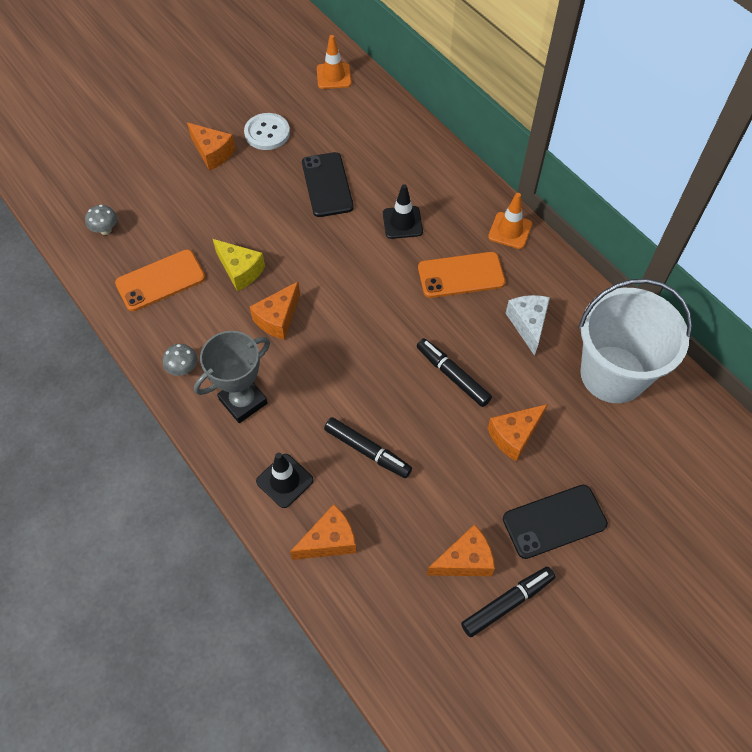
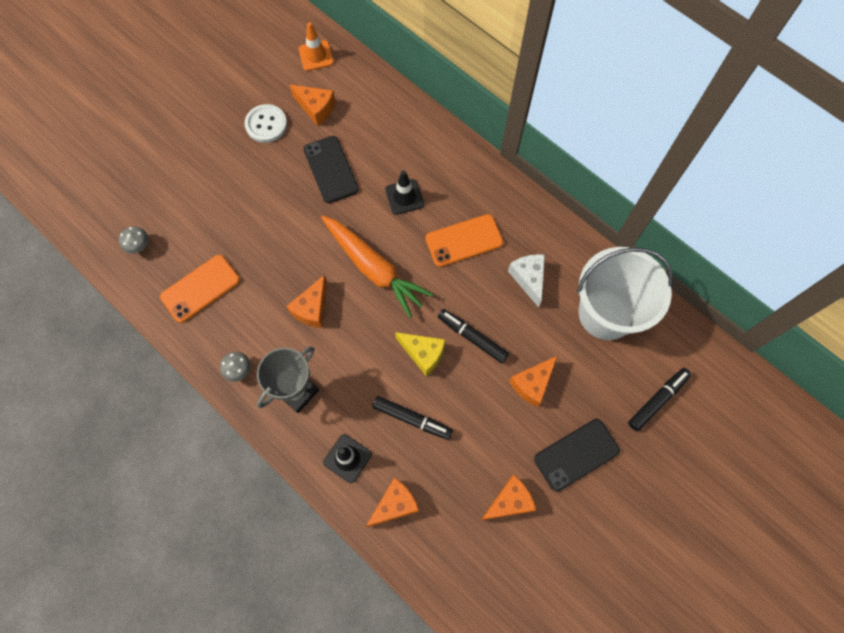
camera: 10 degrees left, 10 degrees up
(212, 153) = (220, 153): orange cheese -> orange cheese (316, 108)
(240, 270) = (270, 267): yellow cheese -> yellow cheese (423, 354)
(354, 288) = (374, 268): none -> orange carrot
(507, 603) = (549, 532): black marker -> black marker (657, 400)
(510, 230) = (499, 190): orange traffic cone -> none

